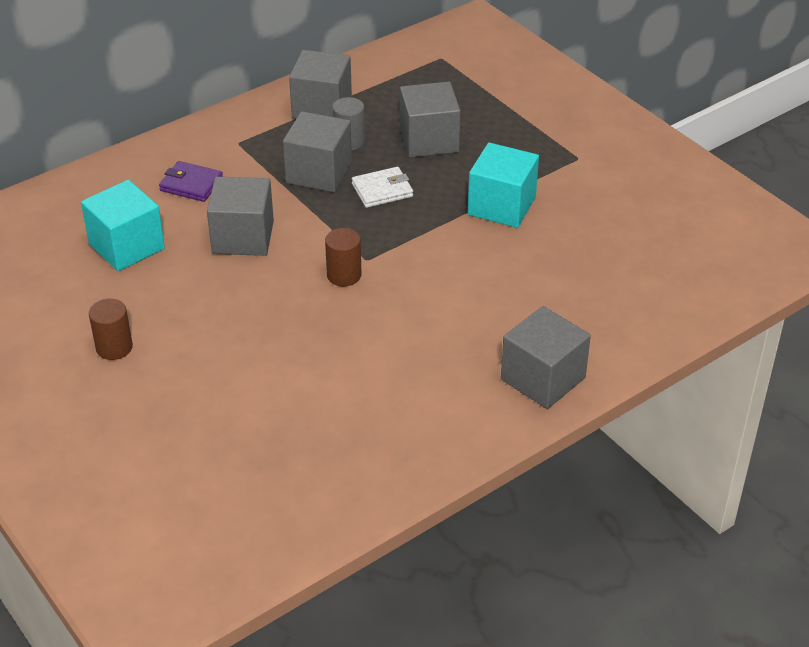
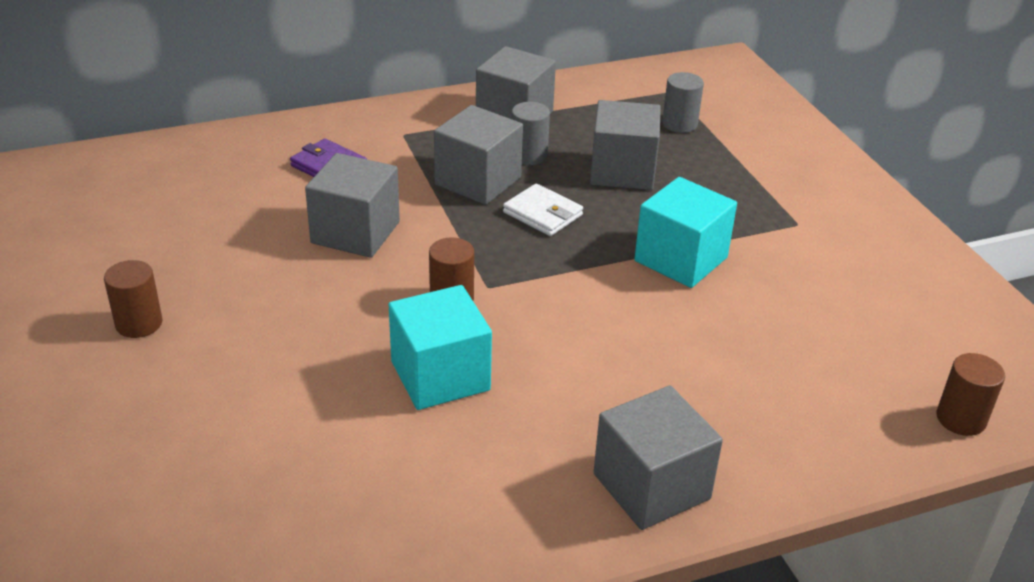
camera: 15 degrees right, 5 degrees down
(127, 246) = (221, 216): turquoise cube -> turquoise cube (440, 376)
(382, 190) = (542, 214): white wallet -> white wallet turned 45 degrees clockwise
(458, 88) = (679, 124): none -> grey cylinder
(733, 284) = (960, 419): none -> brown cylinder

